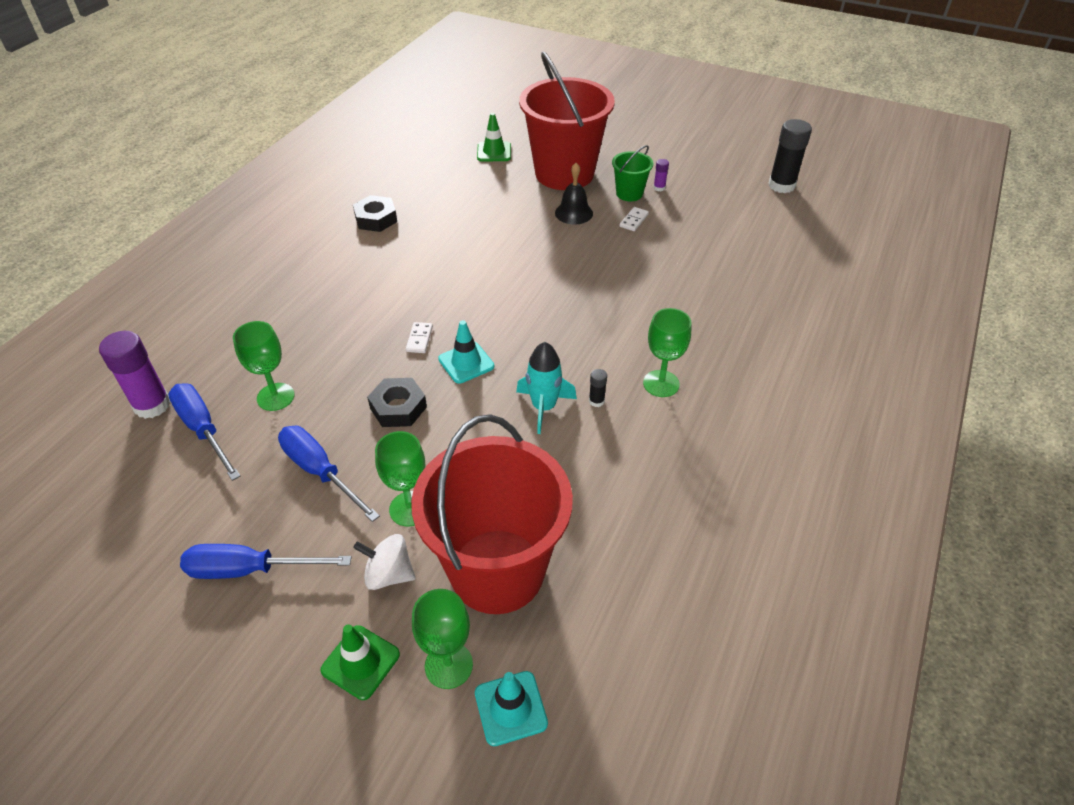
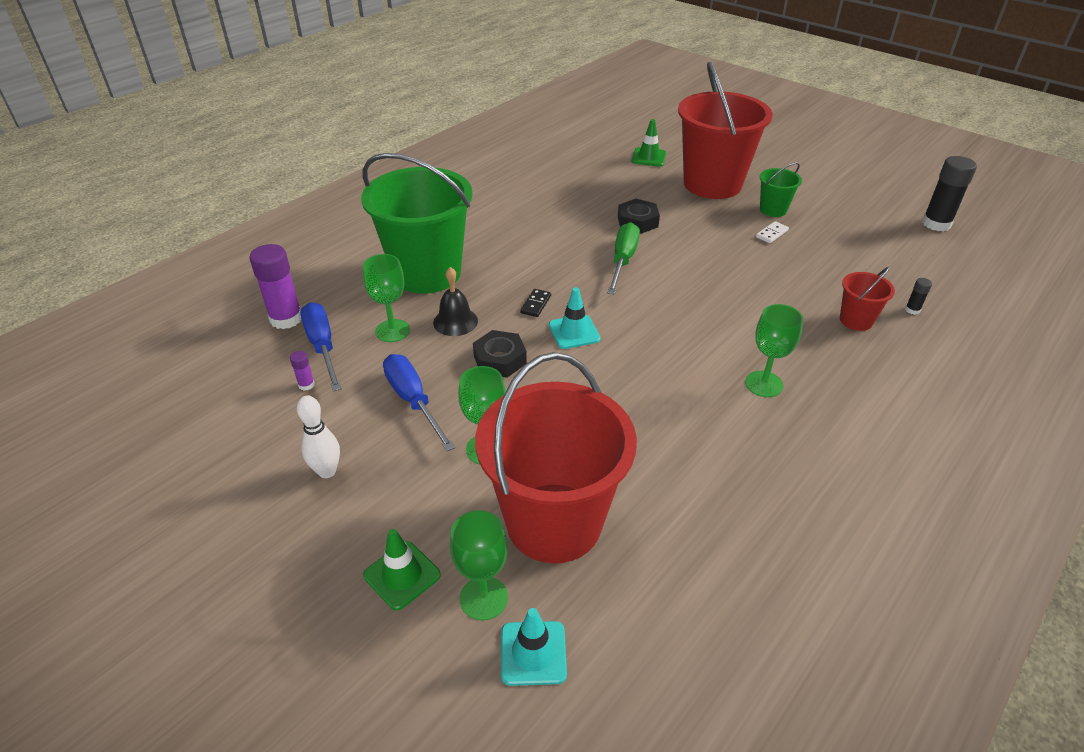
camera: 15 degrees right, 5 degrees down
(250, 569) = (327, 471): blue screwdriver -> white bowling pin
(294, 323) = (427, 273): none -> green bucket
(376, 219) = (524, 198): black nut -> black nut (637, 221)
(389, 574) = (450, 503): white spinning top -> none
(419, 339) = (535, 304): white domino -> black domino
(496, 274) = (623, 260): none -> green screwdriver
(544, 407) = (639, 384): turquoise rocket -> none
(573, 213) = (713, 219): black bell -> black bell (455, 321)
(596, 401) = (693, 388): black glue stick -> black glue stick (912, 310)
(659, 188) = (805, 209): purple glue stick -> purple glue stick (306, 385)
(730, 301) = (856, 320): none -> red bucket

